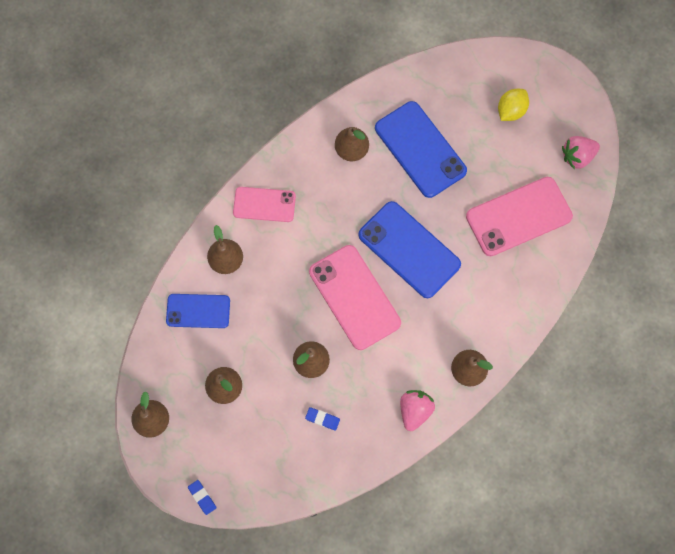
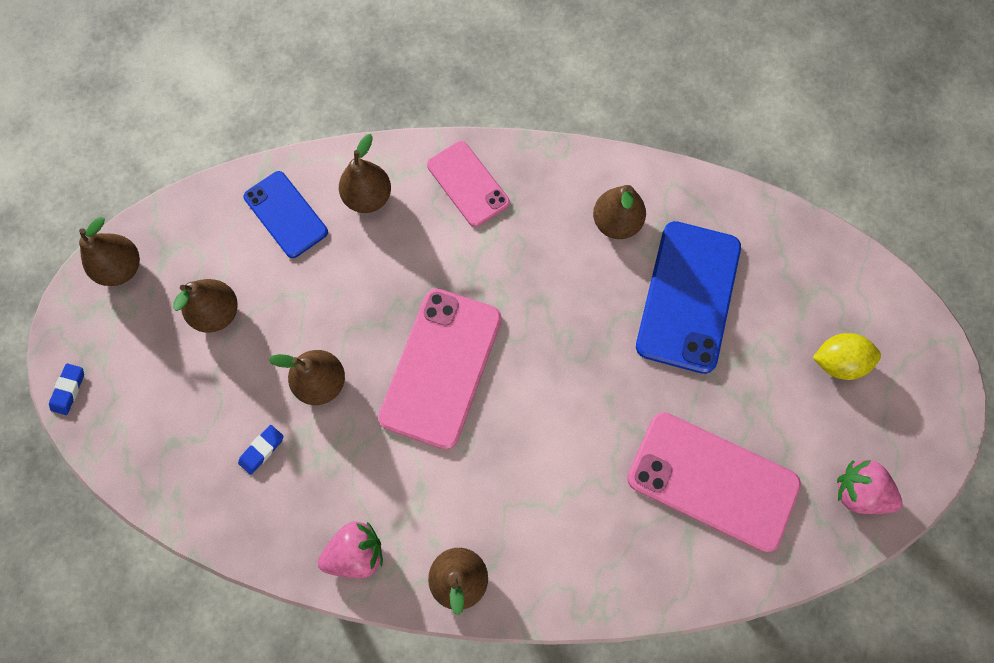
camera: 50 degrees right, 0 degrees up
(322, 419) = (262, 450): blue eraser -> blue eraser turned 60 degrees clockwise
(409, 249) = (553, 383): blue phone -> none

